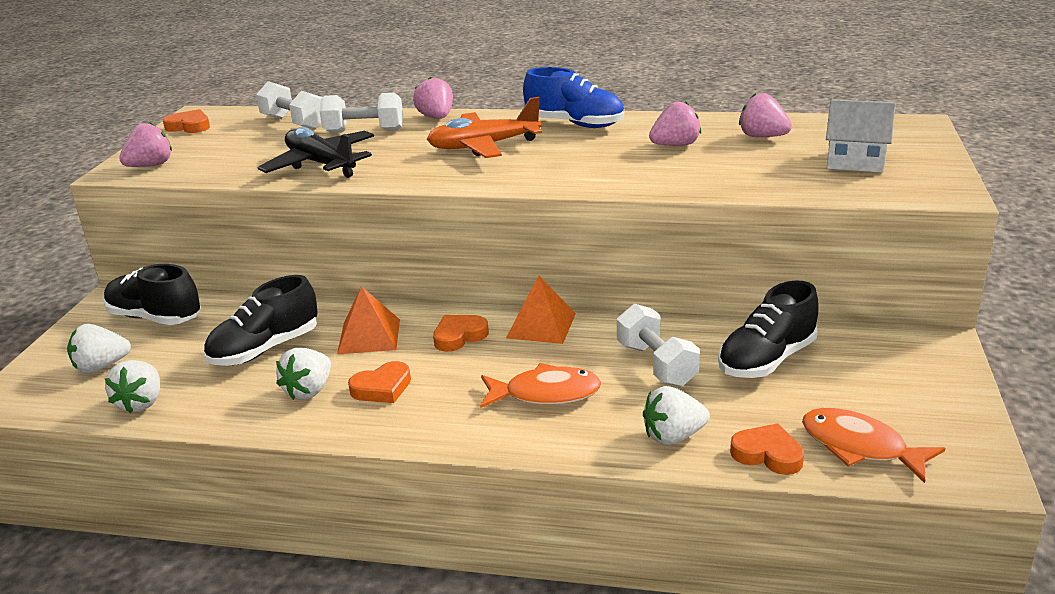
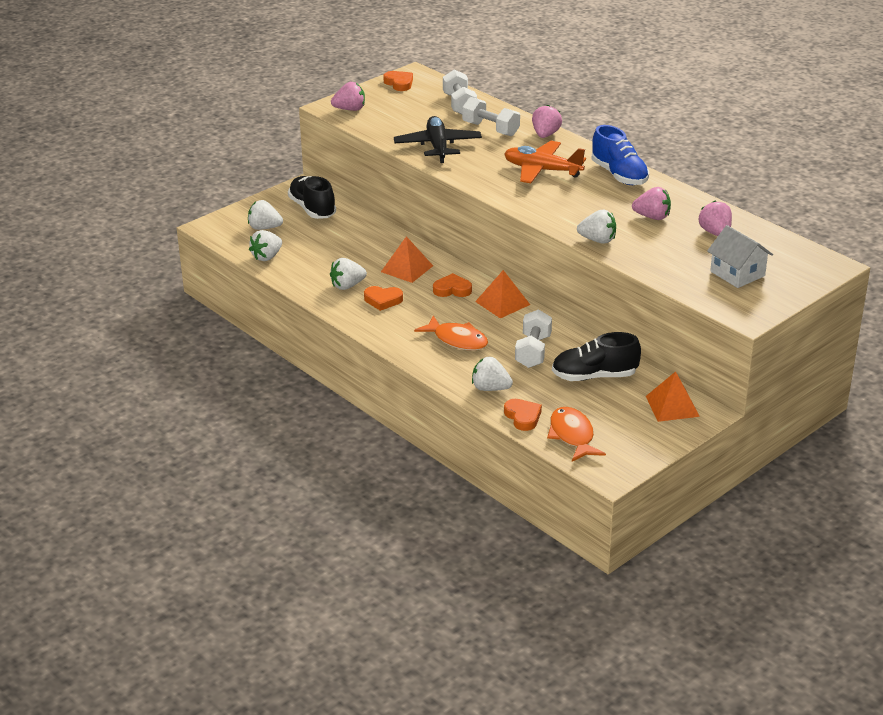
camera: 35 degrees right, 5 degrees up
(265, 349) = (348, 253): black shoe -> none
(659, 184) = (597, 240): none -> white strawberry
(898, 353) = (672, 406): none -> orange pyramid

